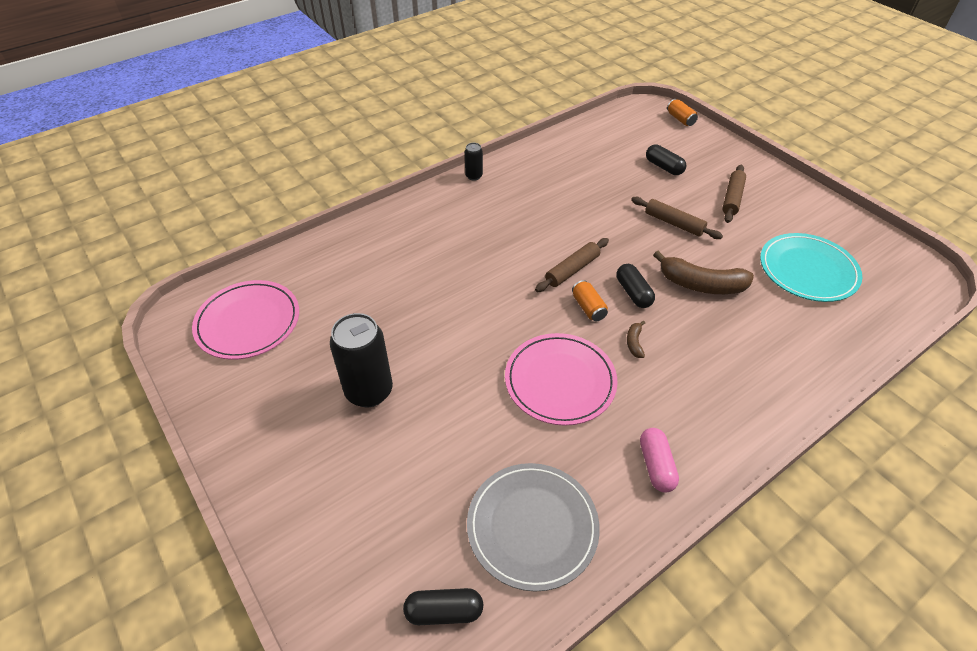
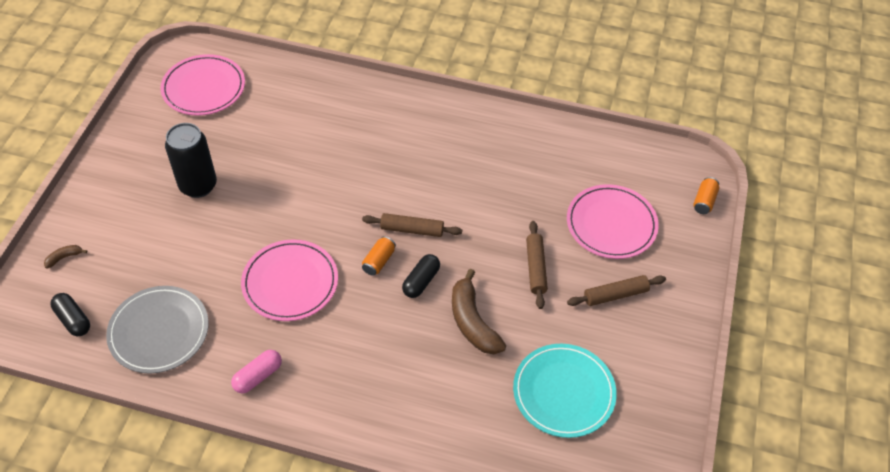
camera: 50 degrees right, 5 degrees up
(474, 176) = (465, 107): black can -> none
(634, 343) = (366, 308): brown banana -> brown banana (64, 257)
(664, 167) = (611, 224): black capsule -> pink plate

